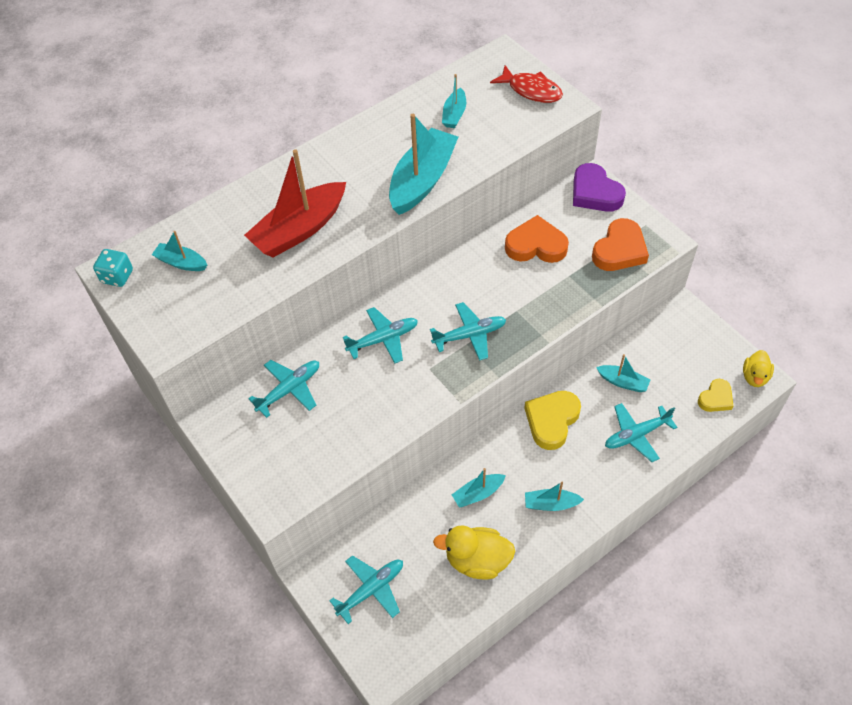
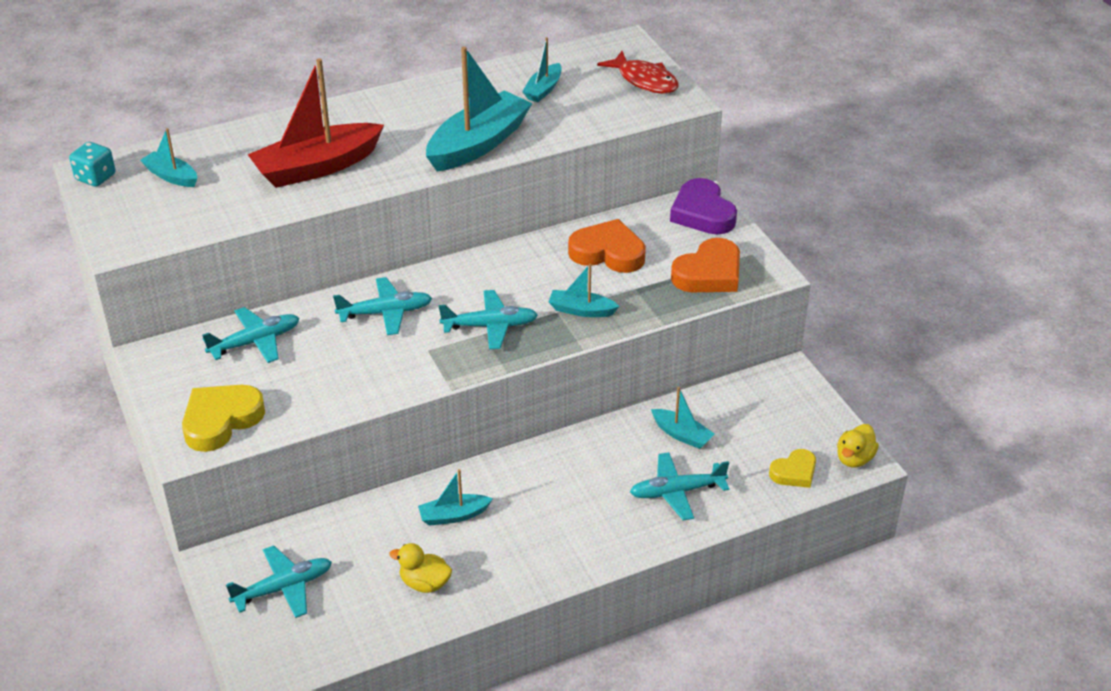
camera: 10 degrees right, 15 degrees down
(477, 560) = (424, 583): yellow duck -> yellow duck, size x0.63
(551, 504) = (540, 543): turquoise boat -> turquoise boat (581, 310)
(552, 421) = (576, 458): yellow heart -> yellow heart (221, 420)

